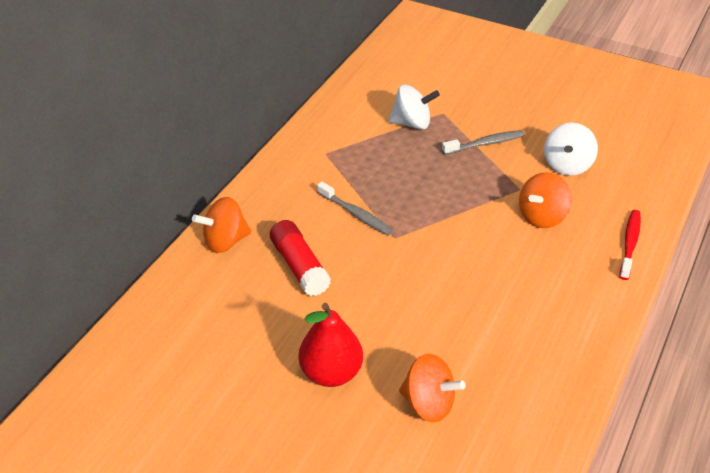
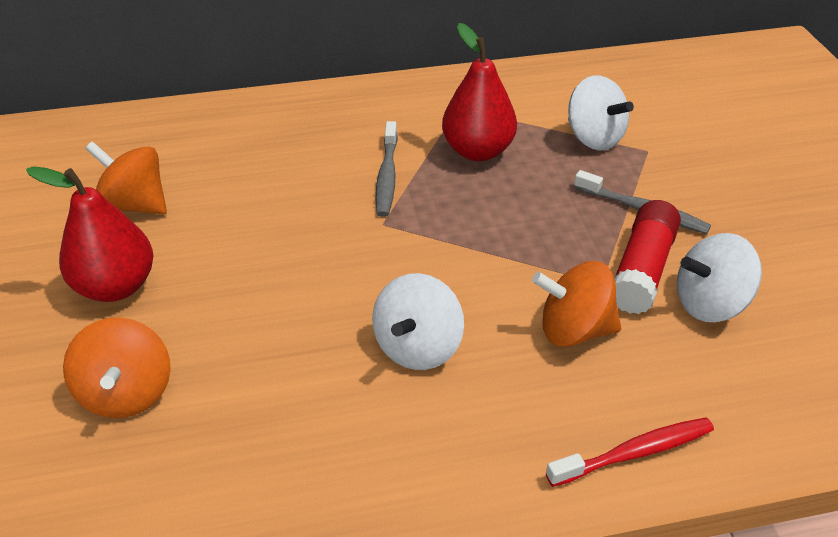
camera: 50 degrees right, 0 degrees up
(225, 241) = (246, 117): orange spinning top -> orange spinning top (135, 205)
(299, 266) = (260, 181): red glue stick -> red glue stick (642, 269)
(374, 169) = (477, 151): none -> red pear
(502, 275) = (418, 347): none -> white spinning top

